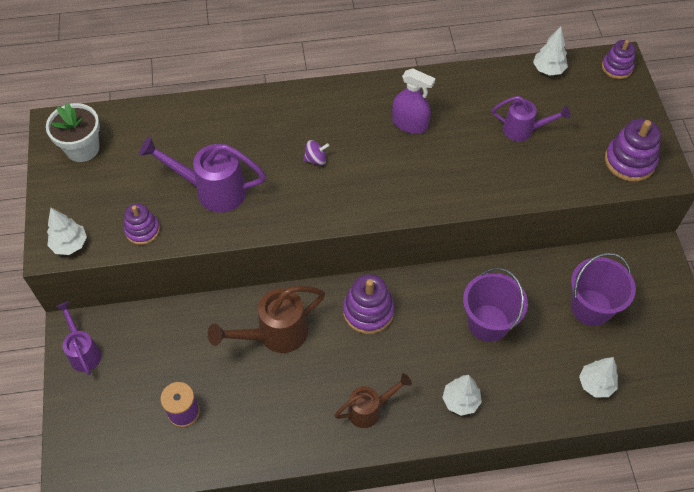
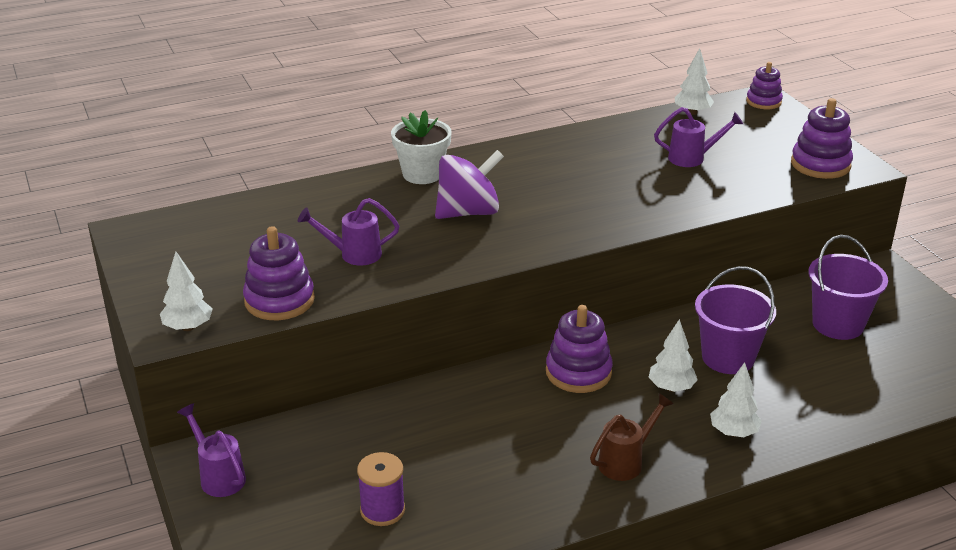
camera: 15 degrees left, 25 degrees down
(82, 148) = (171, 244): white flower pot -> white flower pot (422, 174)
(142, 230) = (279, 300): purple stacking toy -> purple stacking toy, size x1.54
(212, 190) = (353, 254): purple watering can -> purple watering can, size x0.64
(274, 335) = (470, 414): brown watering can -> none
(316, 159) = (468, 212): purple spinning top -> purple spinning top, size x2.25
(410, 124) = (563, 170): purple spray bottle -> none
(596, 384) = (882, 388): white tree -> white tree (671, 388)

